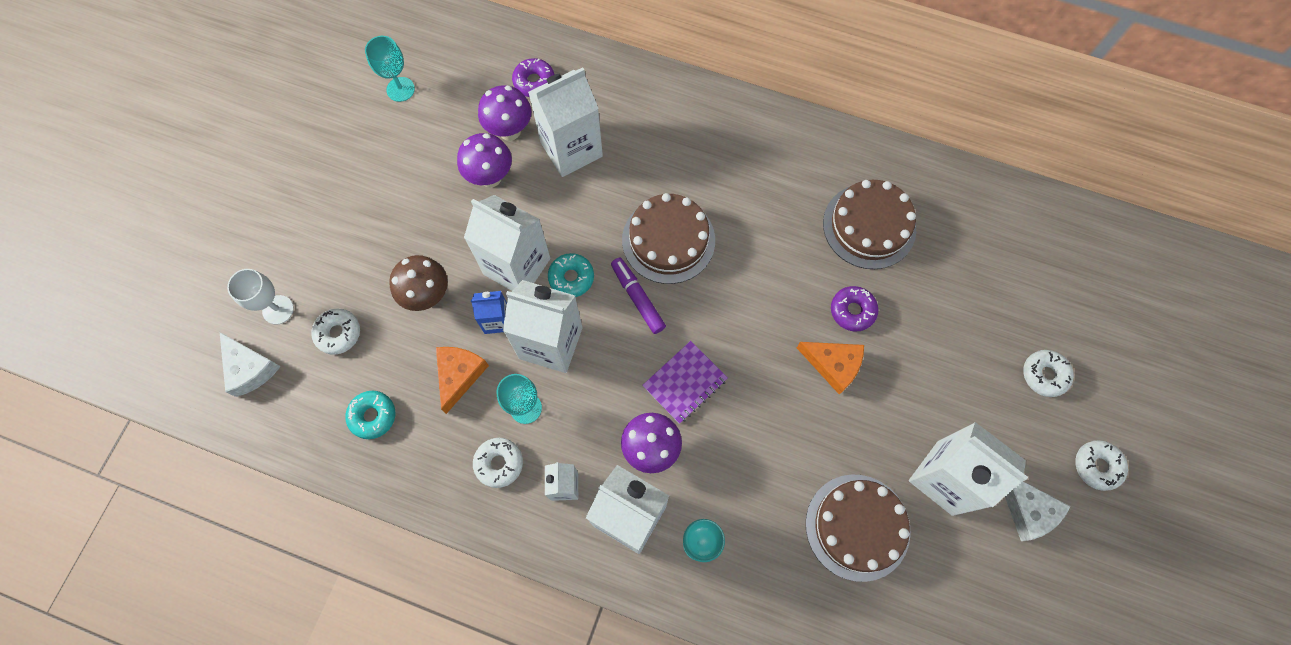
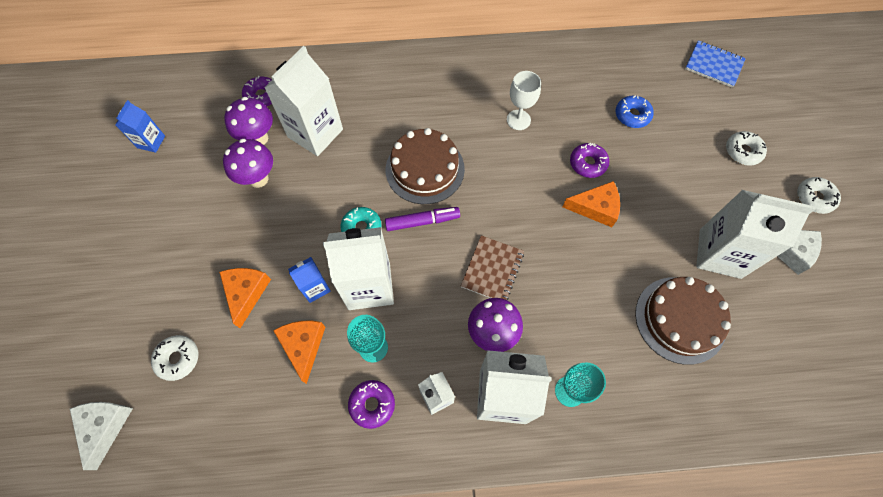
camera: 25 degrees left, 5 degrees down
(249, 368) = (105, 427): white cheese -> white cheese turned 120 degrees counterclockwise
(278, 309) = (112, 363): white goblet -> white goblet (518, 120)
(373, 416) = (240, 416): turquoise donut -> none
(400, 89) = (151, 142): turquoise goblet -> blue carton
(428, 296) = (246, 293): brown mushroom -> orange cheese
(499, 463) = (372, 404): white donut -> purple donut
(517, 266) = (312, 238): white carton -> none
(637, 298) = (422, 221): purple marker -> purple marker turned 135 degrees clockwise
(685, 383) = (492, 270): purple notebook -> brown notebook
(869, 226) = (566, 101): brown cake -> none
(937, 276) = (632, 115): none -> blue donut
(1074, 255) = (713, 65): none -> blue notebook

